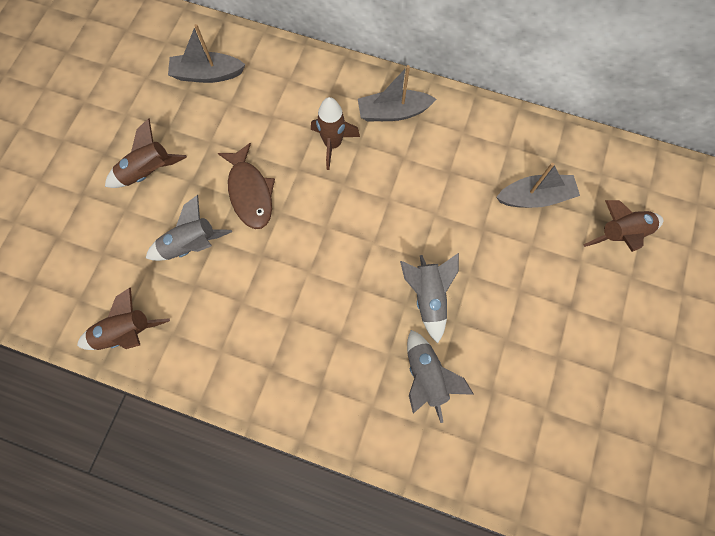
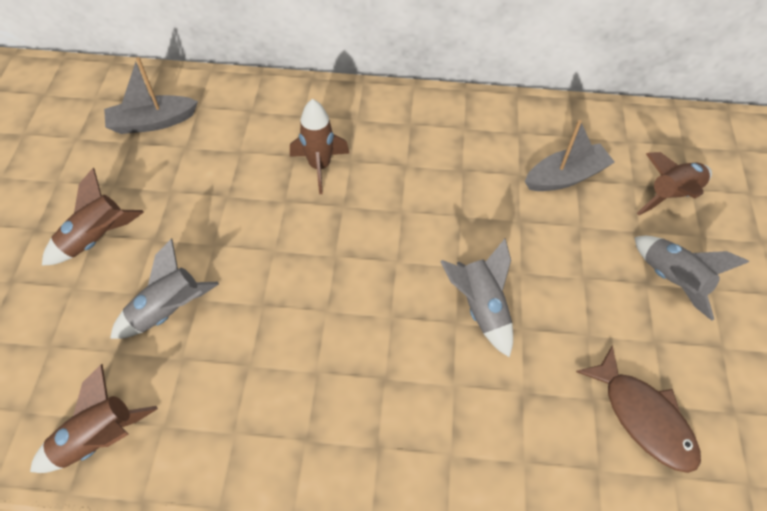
camera: 15 degrees left, 15 degrees down
(250, 192) = (232, 236): brown fish -> brown fish (643, 417)
(393, 112) = (380, 122): grey boat -> none
(426, 376) = (507, 401): grey rocket -> grey rocket (671, 280)

